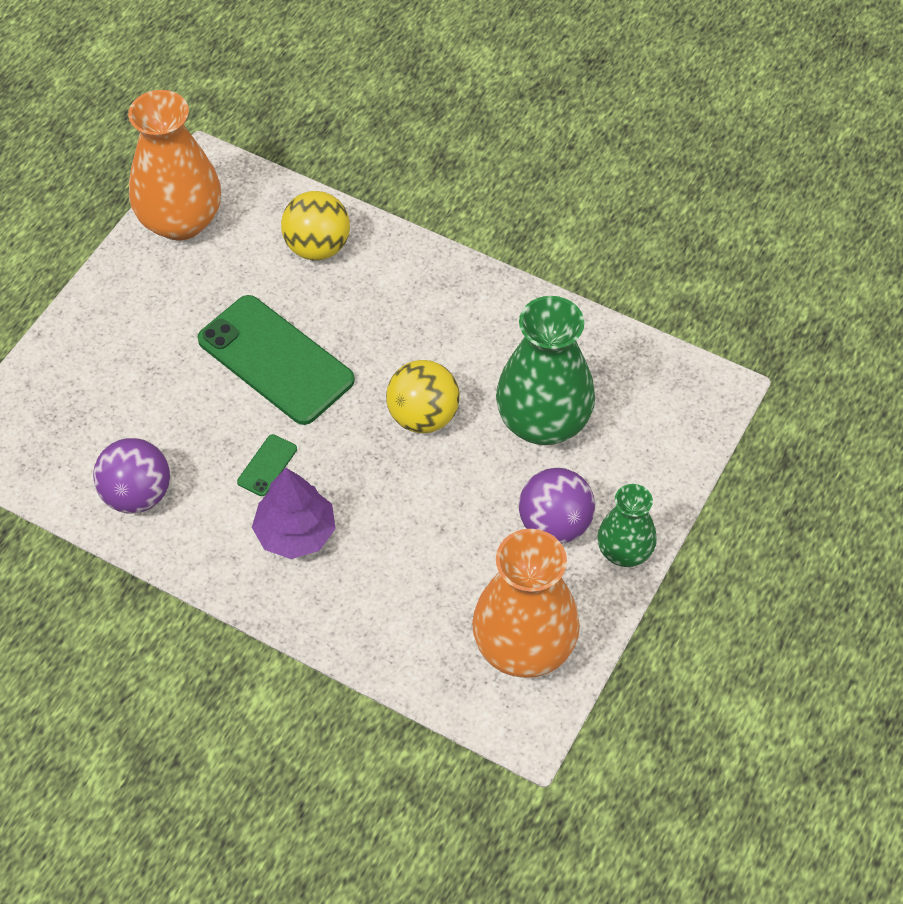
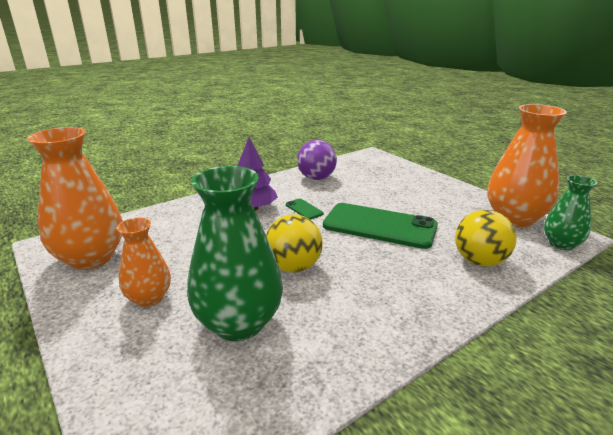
camera: 115 degrees right, 30 degrees down
(275, 360) = (379, 226): green phone -> green phone turned 45 degrees clockwise
(554, 524) = (149, 298): purple ball -> orange vase
(624, 551) = (84, 326): green vase -> green vase (561, 244)

